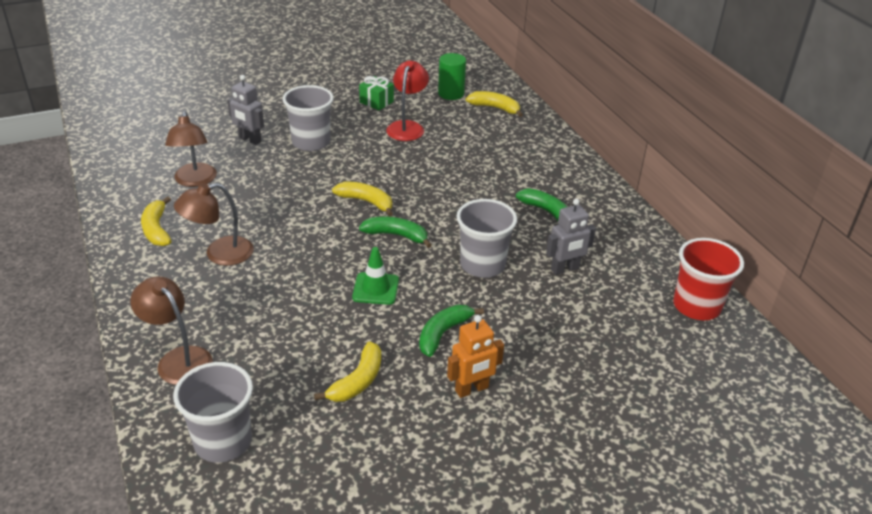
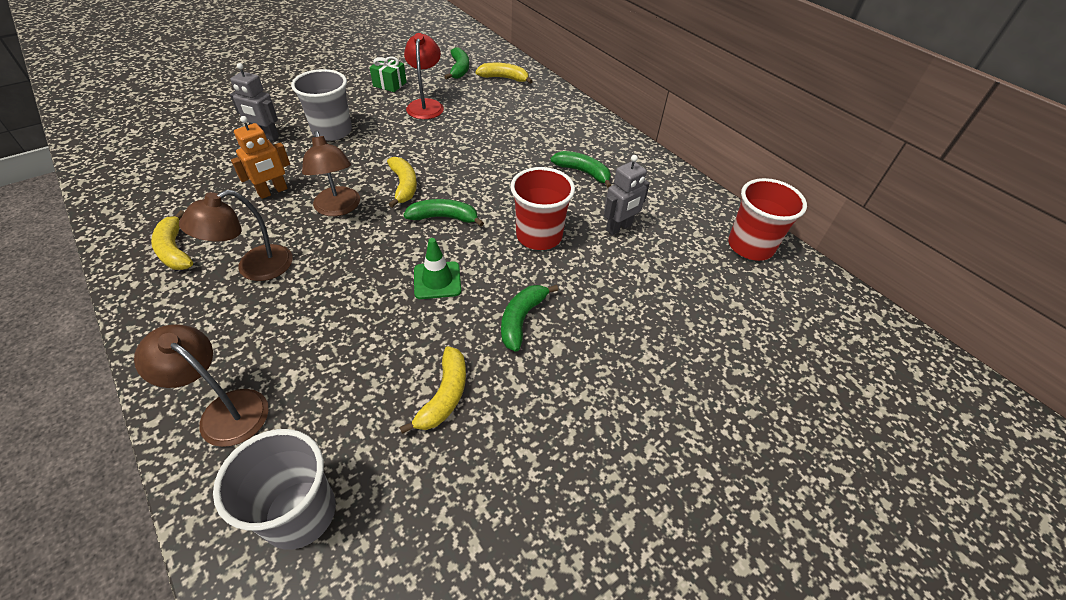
camera: 15 degrees left, 10 degrees up
(195, 181) = (212, 188): brown lamp -> brown lamp (338, 208)
(366, 202) = (404, 186): yellow banana -> yellow banana turned 60 degrees clockwise
(451, 94) = (459, 69): green cylinder -> green banana
(472, 389) = (570, 380): orange robot -> orange robot (273, 192)
(482, 265) = (539, 236): grey cup -> red cup

